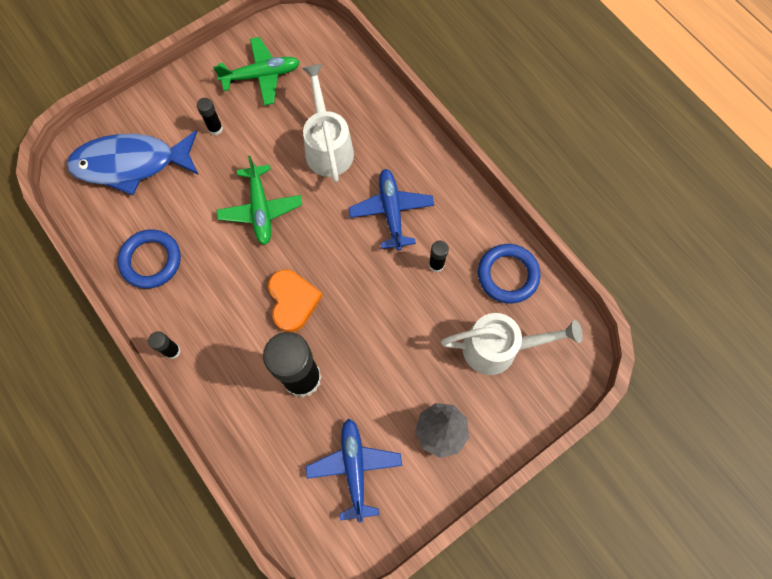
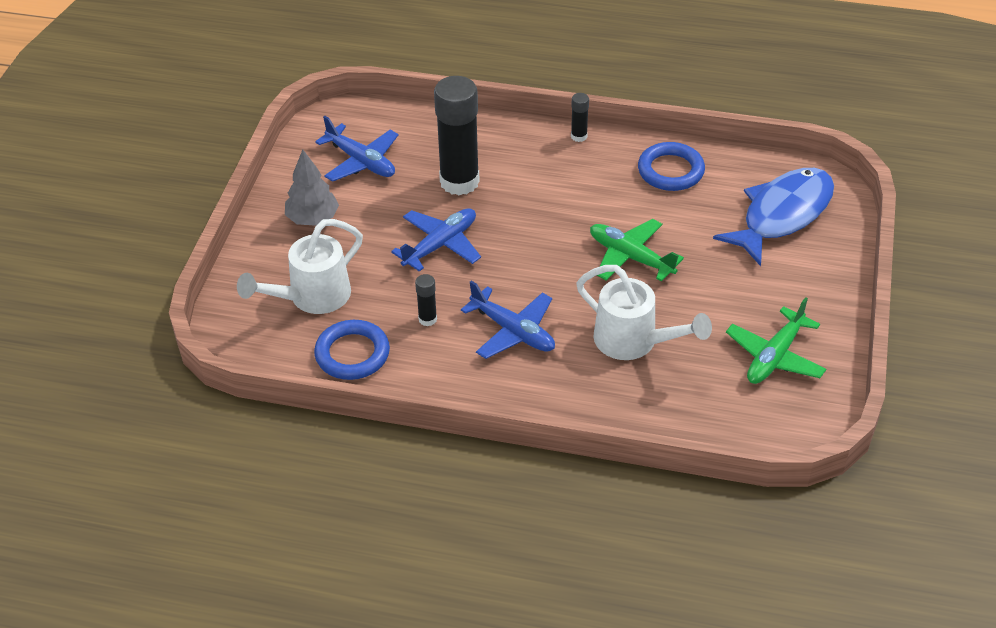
camera: 140 degrees right, 25 degrees down
(215, 128) = (752, 286): black glue stick -> none
(293, 301) = (524, 218): orange heart -> none
(371, 324) = (440, 244): none -> blue plane

